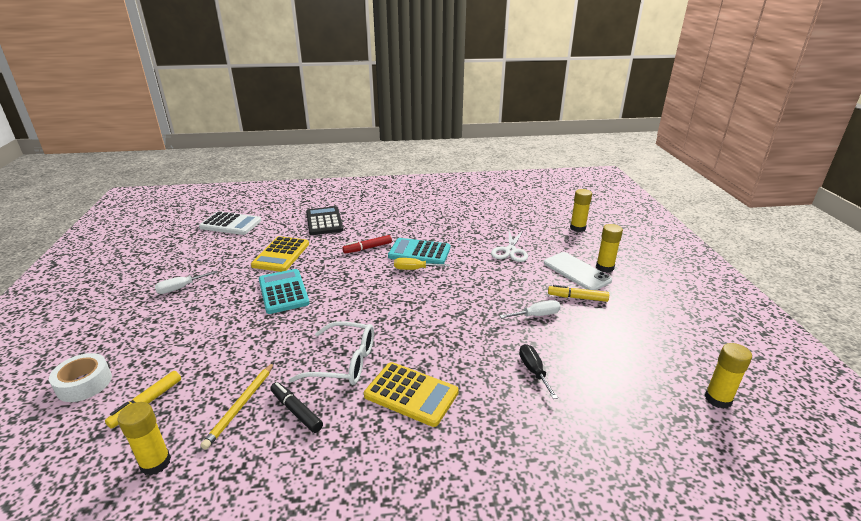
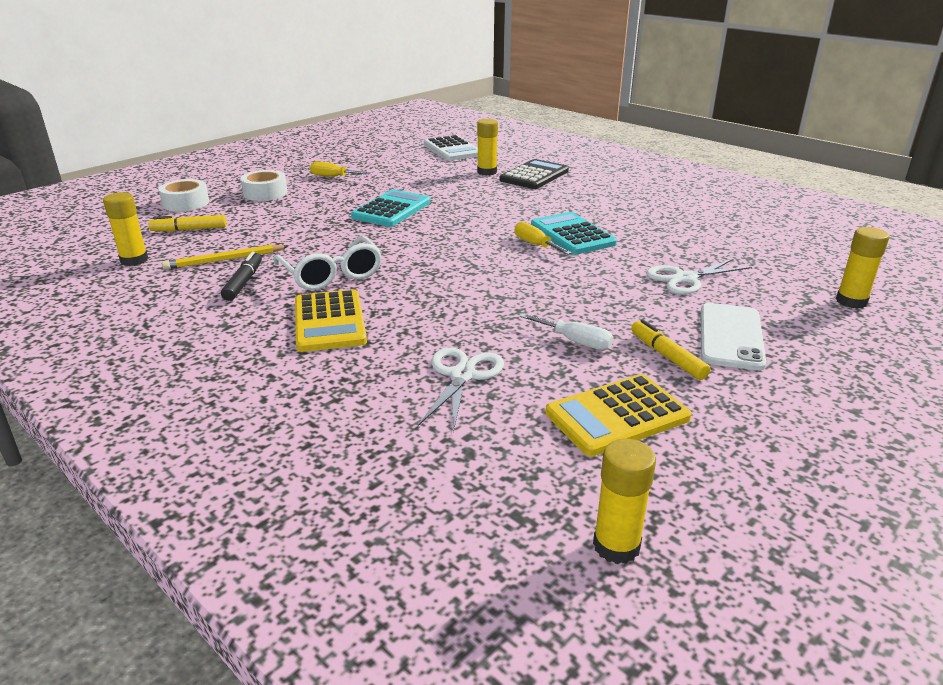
camera: 50 degrees right, 0 degrees up
(148, 332) = (265, 193): none -> white tape
(180, 288) = (333, 177): white screwdriver -> yellow screwdriver
(281, 255) = (444, 185): yellow calculator -> yellow calculator (617, 416)
(367, 248) = (528, 210): red marker -> none
(533, 371) = (462, 375): black screwdriver -> white scissors
(604, 267) = (788, 353): yellow glue stick -> yellow glue stick (487, 172)

